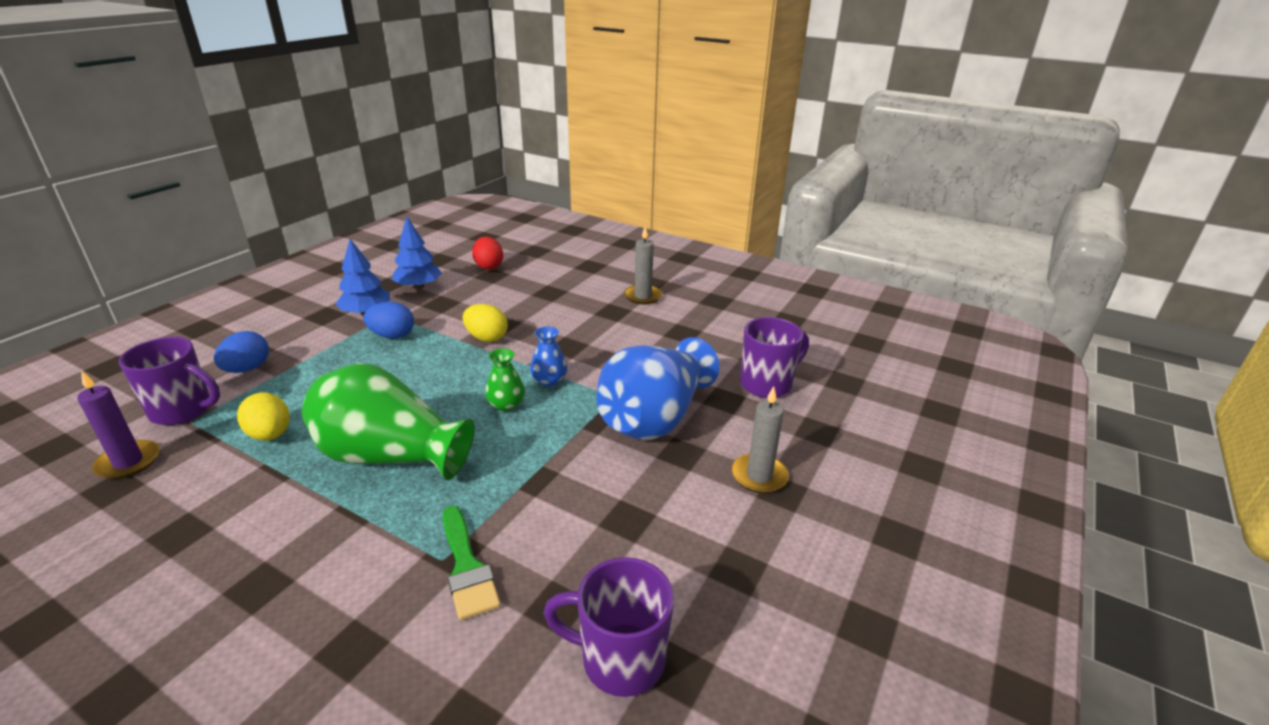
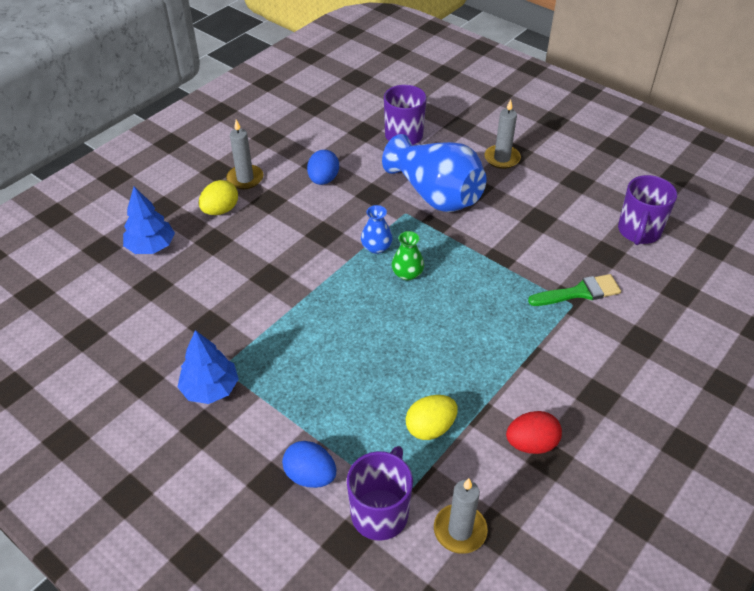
camera: 80 degrees left, 15 degrees up
(128, 462) = (460, 530): purple candle -> grey candle
(390, 456) = (467, 341): green vase -> none
(392, 336) = (270, 360): blue egg -> blue egg (323, 180)
(418, 287) = (159, 347): blue tree -> blue tree (151, 247)
(486, 338) = (294, 287): yellow egg -> yellow egg (220, 210)
(488, 266) = (128, 287): red egg -> red egg (531, 444)

